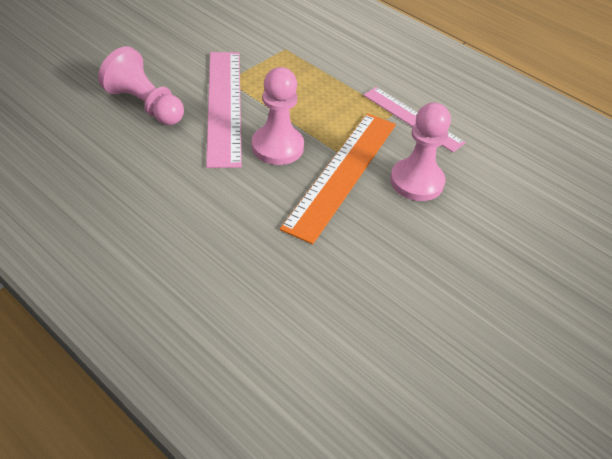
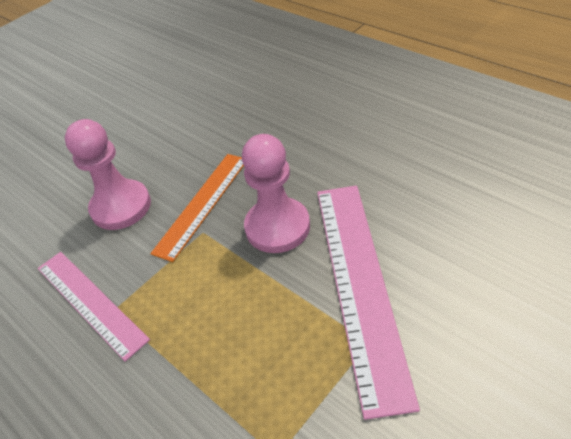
camera: 170 degrees left, 0 degrees up
(145, 105) = (474, 267): pink pawn -> none
(342, 173) = (202, 204): orange ruler -> orange ruler, size x0.65

